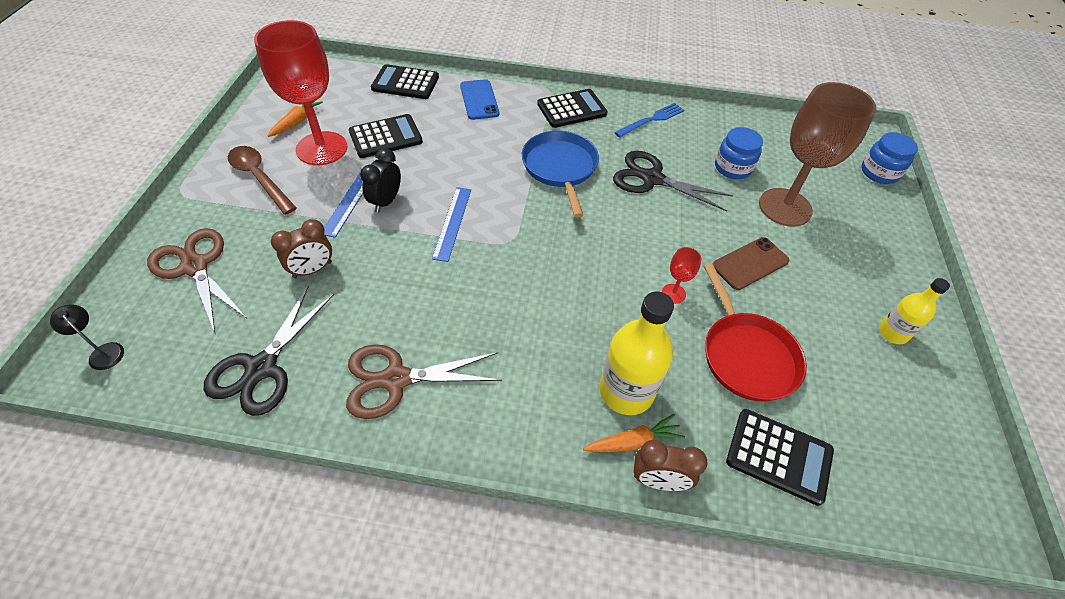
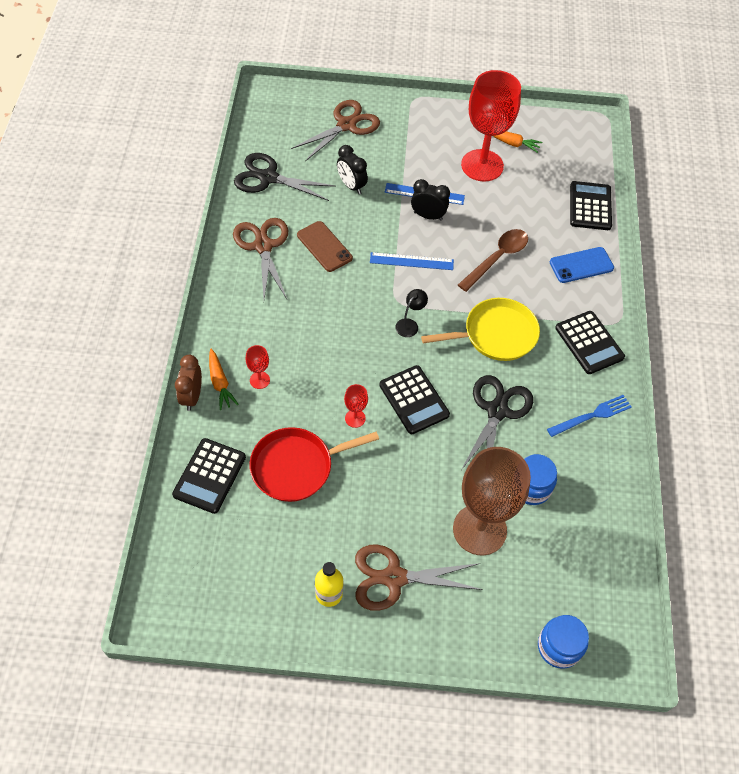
camera: 85 degrees right, 5 degrees up
(103, 352) = (275, 104): black lamp -> black lamp (409, 324)
(260, 178) = (439, 137): brown spoon -> brown spoon (497, 258)
(312, 270) = (351, 186): brown clock -> black clock
(386, 137) = (507, 204): black calculator -> black calculator (414, 400)
(560, 168) = (496, 334): blue pan -> yellow pan
(626, 391) = (259, 380): yellow bottle -> red goblet
(651, 120) = (592, 416): blue fork -> blue fork turned 75 degrees counterclockwise
(750, 263) = (397, 484): brown phone -> brown phone (324, 246)
(855, 276) = (394, 578): none -> brown scissors

